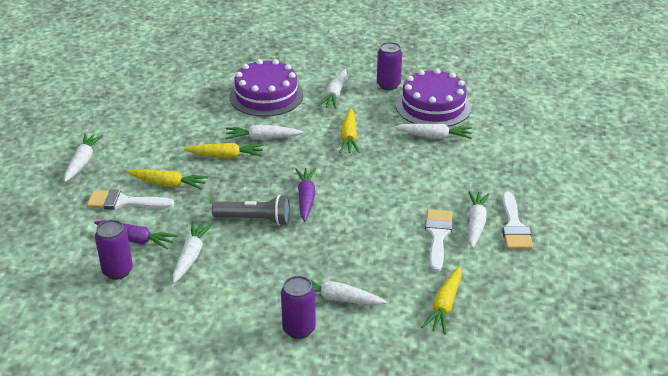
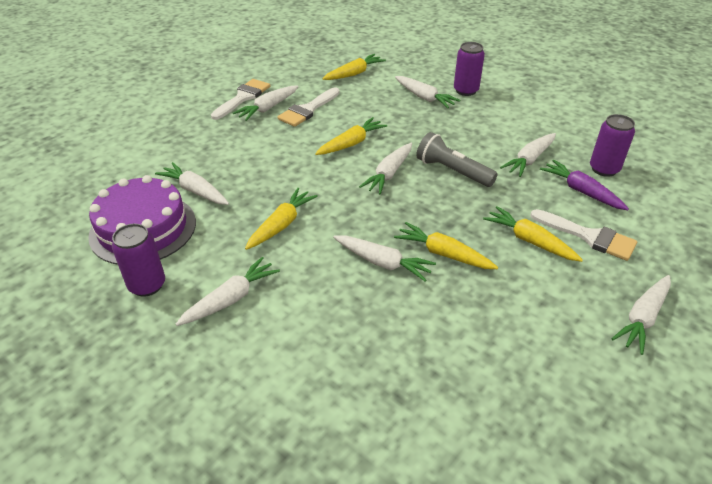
camera: 150 degrees left, 5 degrees up
(266, 96) = (324, 339): purple cake -> none
(306, 198) = (389, 174): purple carrot -> white carrot
(361, 215) = (351, 143): none -> yellow carrot

